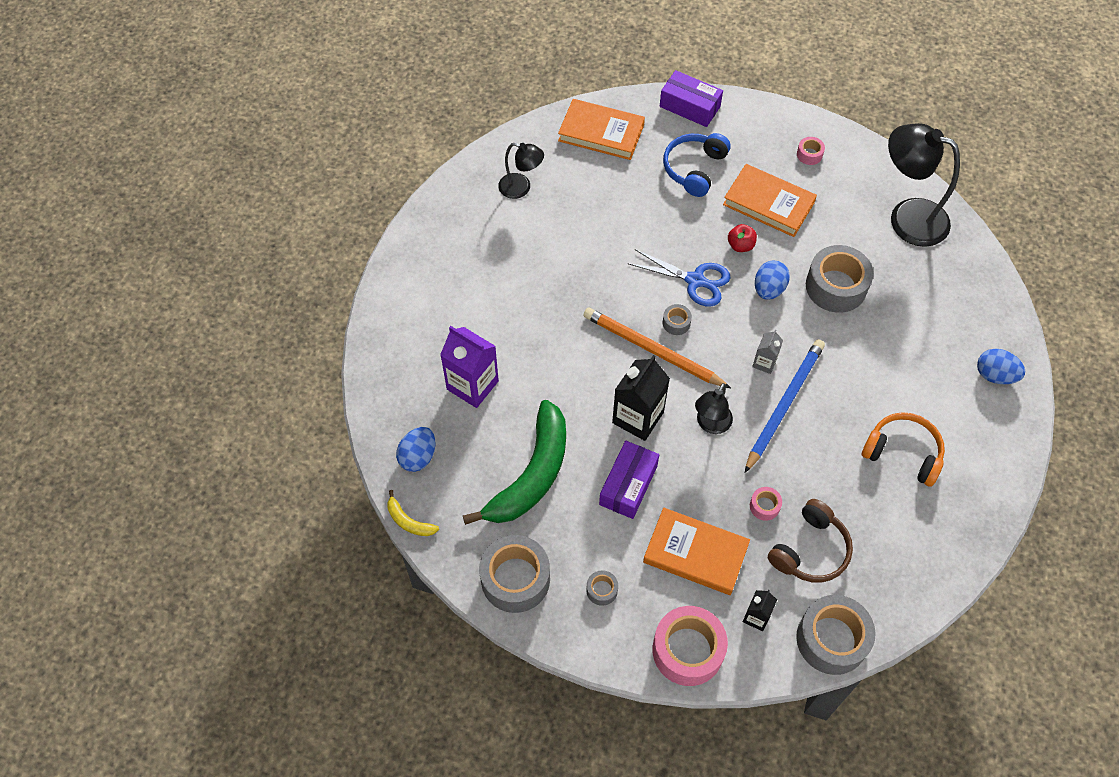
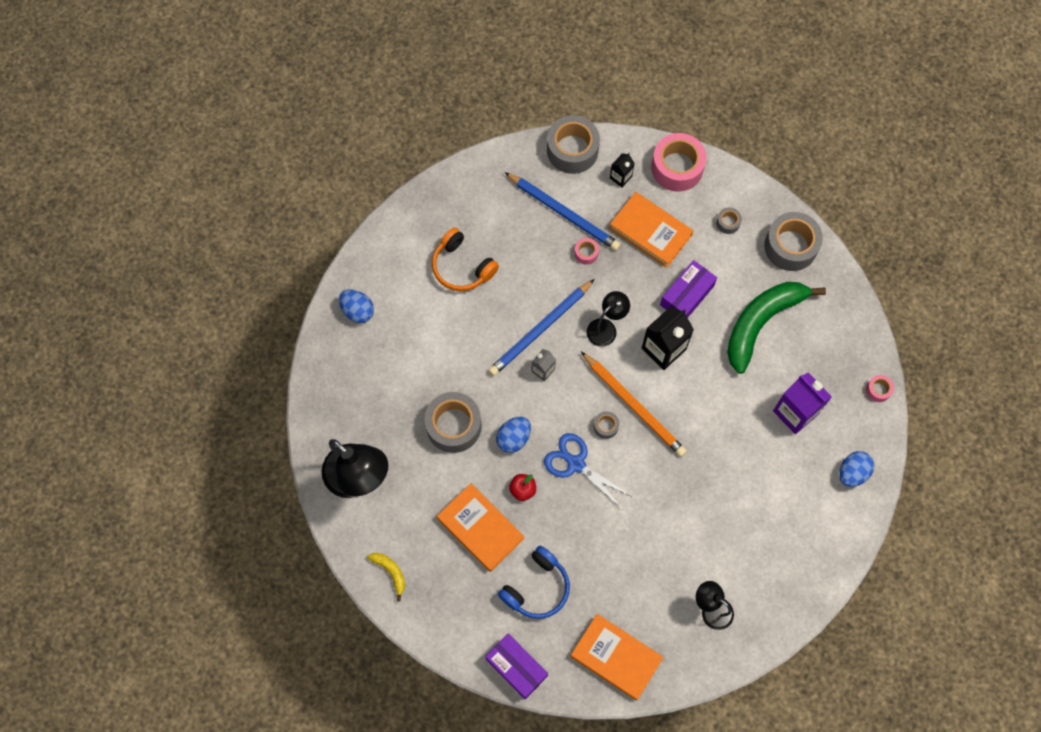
camera: 165 degrees left, 10 degrees up
(408, 521) = (865, 310): yellow banana -> yellow banana (391, 572)
(418, 457) = (850, 360): blue egg -> blue egg (852, 472)
(809, 154) = (419, 575): pink tape -> pink tape (878, 390)
(810, 550) = (563, 213): brown headphones -> blue pencil

